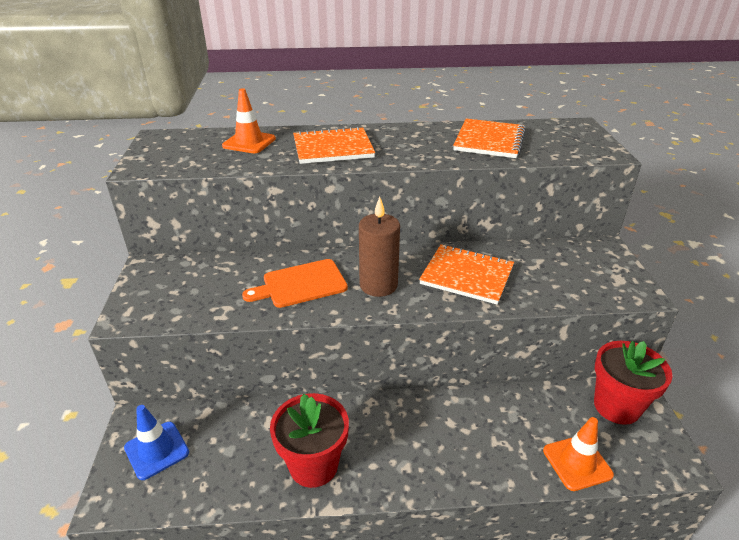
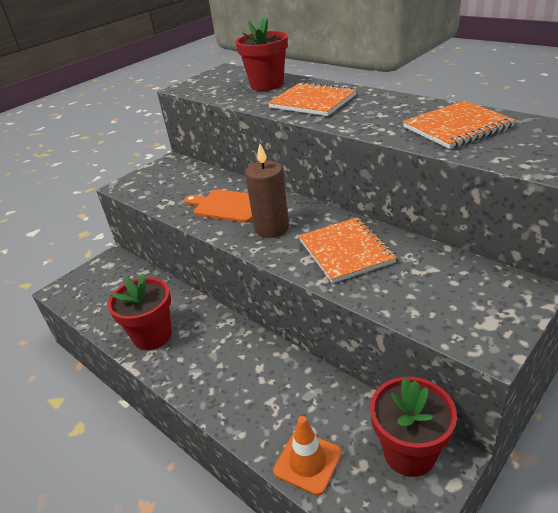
camera: 50 degrees right, 0 degrees up
(156, 450) = (102, 278): blue traffic cone -> none
(249, 142) = (267, 85): orange traffic cone -> red flower pot

